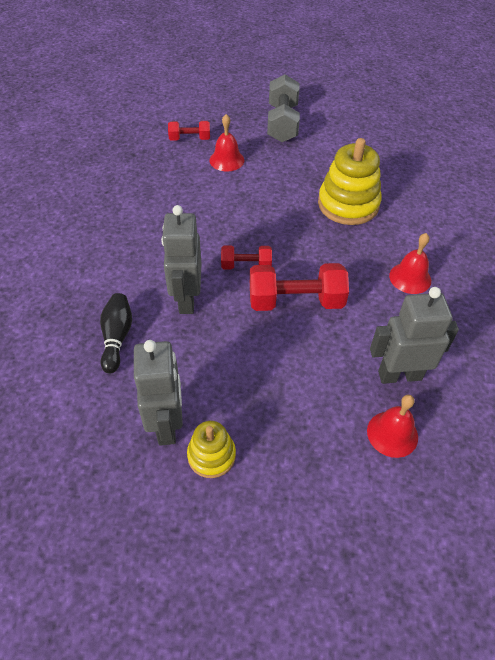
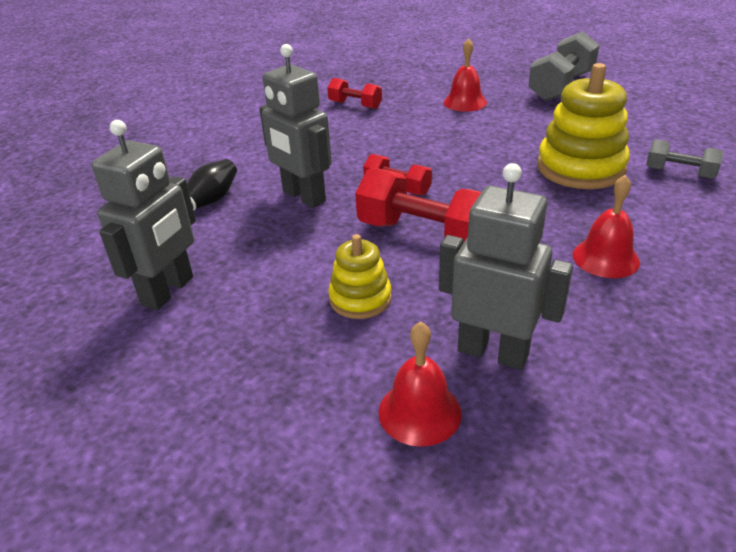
camera: 35 degrees right, 15 degrees down
(186, 299) = (303, 197): grey robot -> grey robot turned 75 degrees counterclockwise
(189, 139) = (441, 80): red dumbbell -> red dumbbell (355, 105)
(211, 455) = (180, 337): yellow stacking toy -> yellow stacking toy (360, 299)
(405, 189) = (679, 173): none -> grey dumbbell

